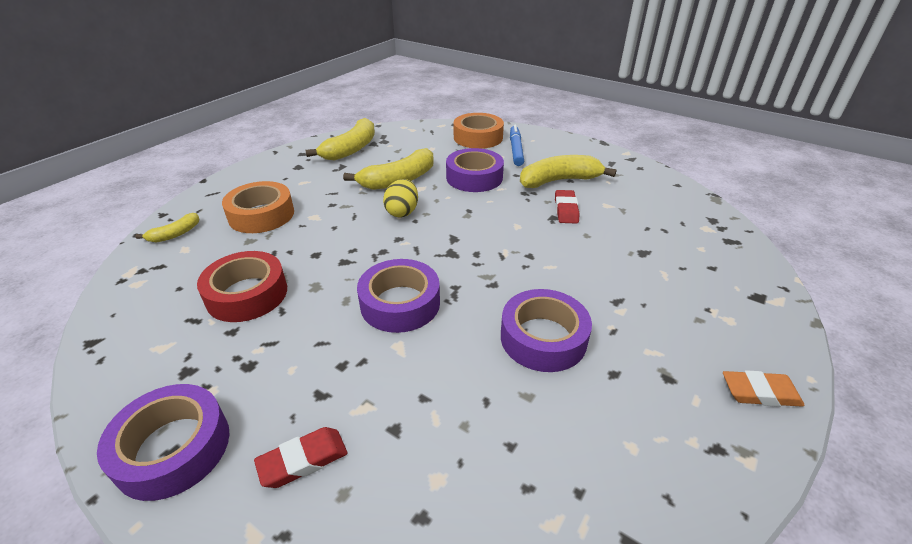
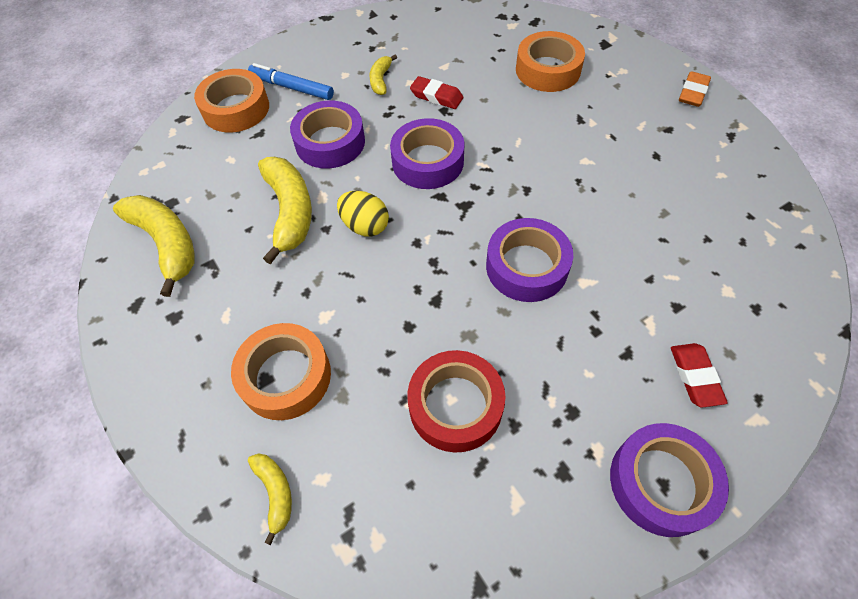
camera: 65 degrees left, 20 degrees up
(543, 338) = (607, 181): purple tape -> purple tape (427, 161)
(559, 181) = (381, 80): yellow banana -> yellow banana, size x0.52
(667, 264) = (548, 70): none -> orange tape

